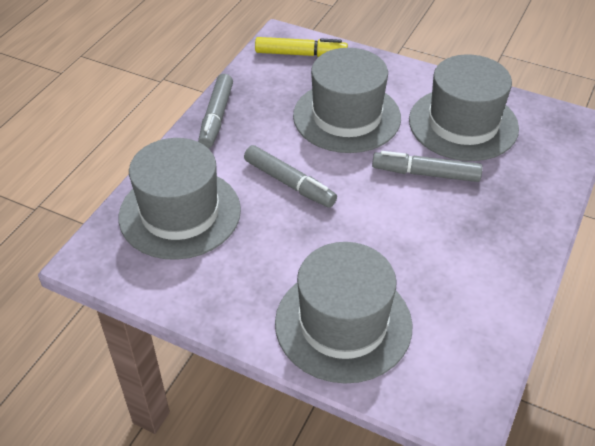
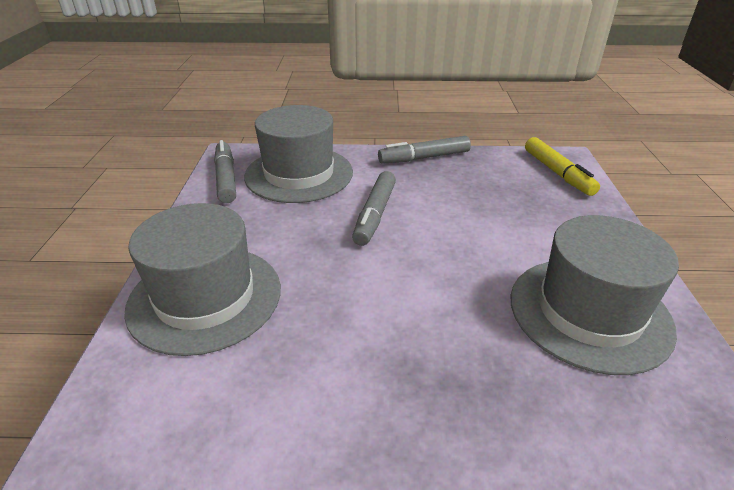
camera: 65 degrees right, 10 degrees down
(346, 116) = (500, 222): grey hat -> none
(425, 173) = (468, 301): grey marker -> grey marker (226, 178)

